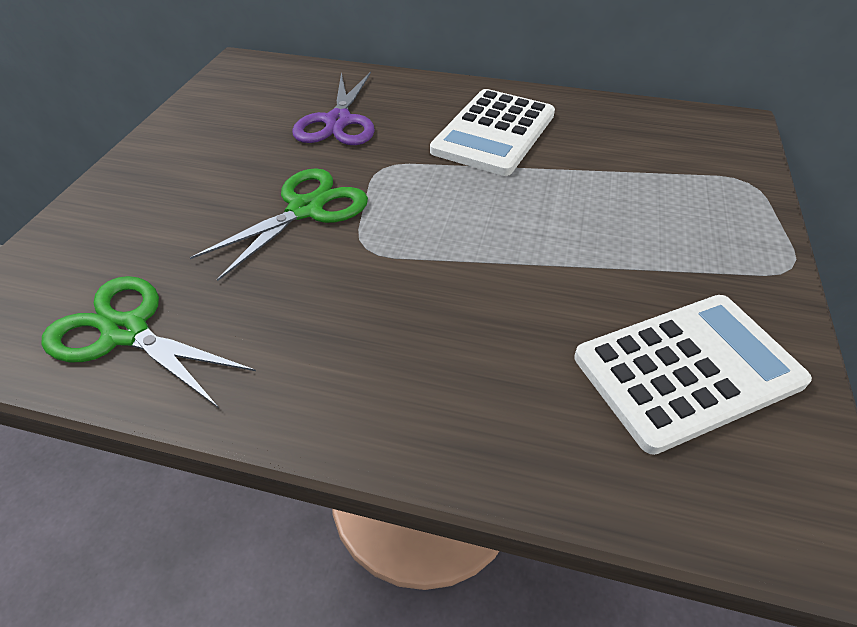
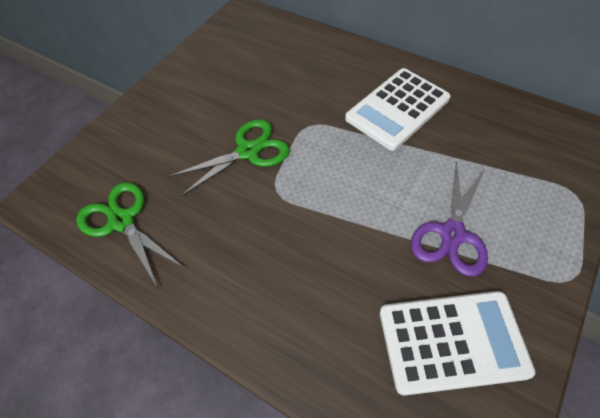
camera: 20 degrees right, 10 degrees up
(338, 121) = (291, 78): purple scissors -> purple scissors (452, 234)

